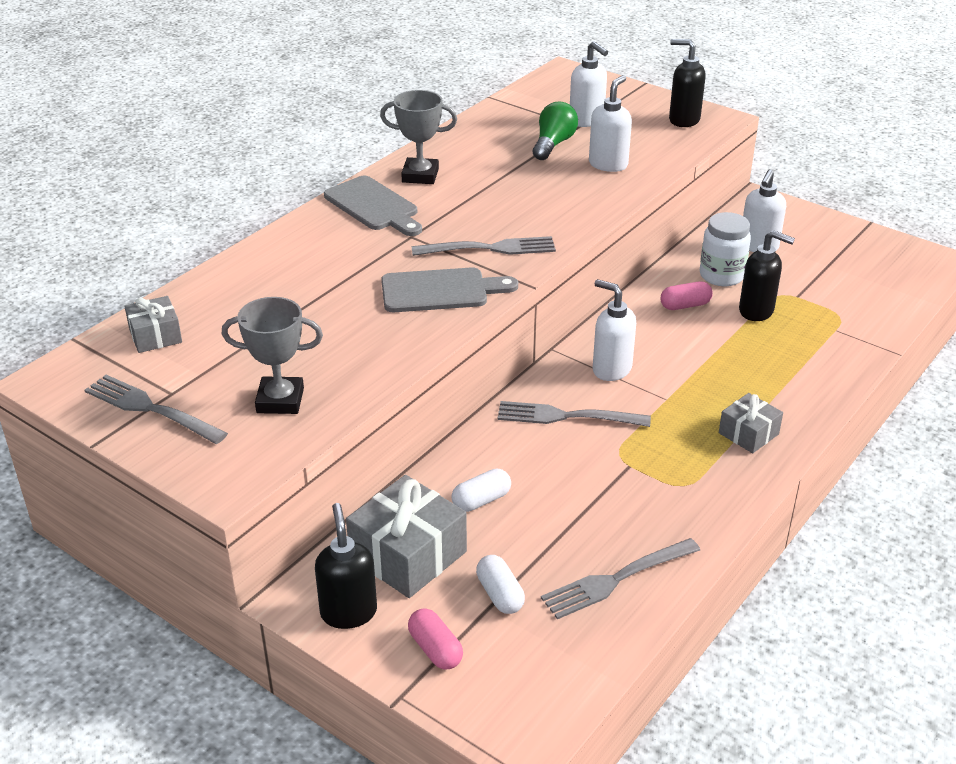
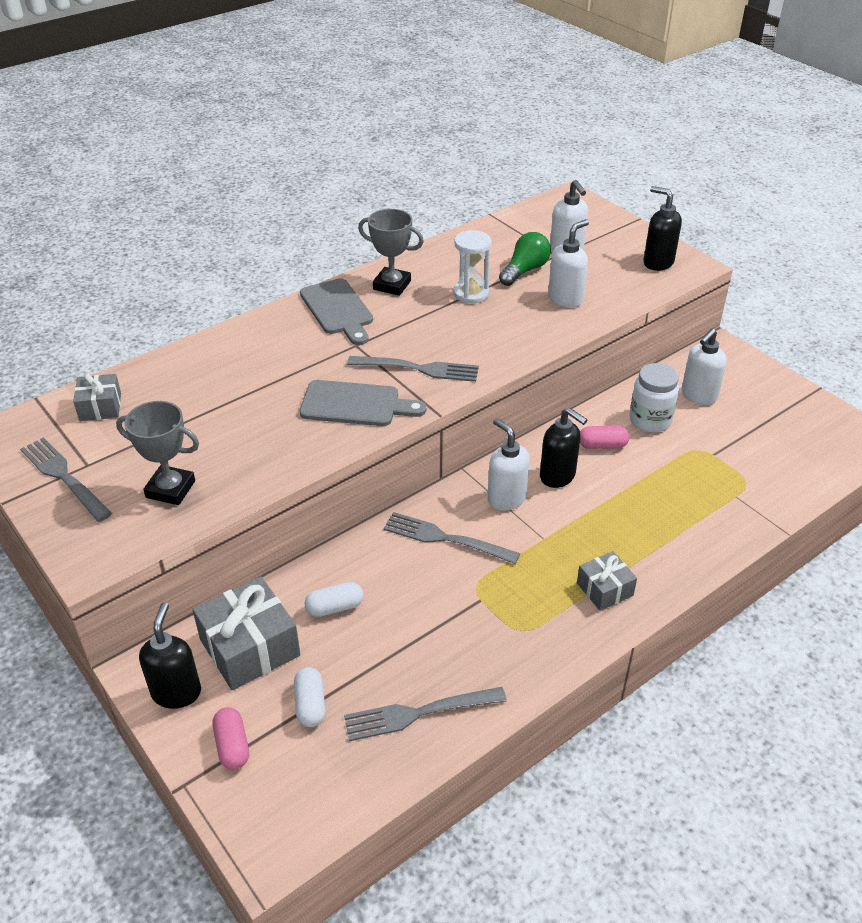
camera: 15 degrees right, 5 degrees up
(508, 172) = (471, 294): none -> white hourglass
(757, 311) = (667, 463): black soap dispenser -> black soap dispenser (558, 476)

